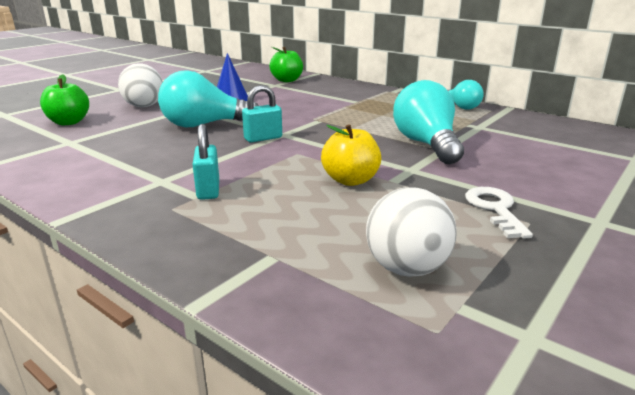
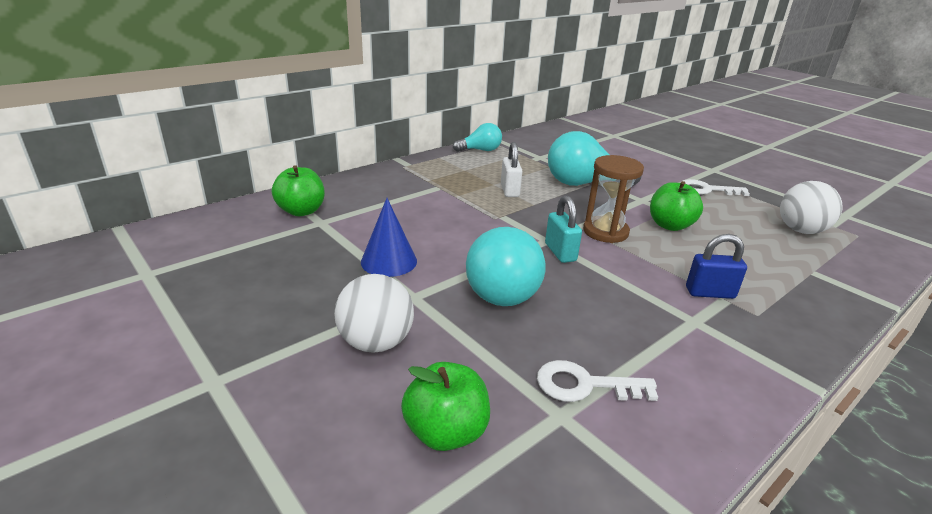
camera: 80 degrees left, 5 degrees up
(93, 147) = (585, 385): none -> white key
(208, 190) = (710, 293): turquoise padlock -> blue padlock
(313, 153) = (605, 232): none -> brown hourglass
(350, 180) = (670, 225): yellow apple -> green apple
(374, 120) = (509, 190): none -> white padlock

